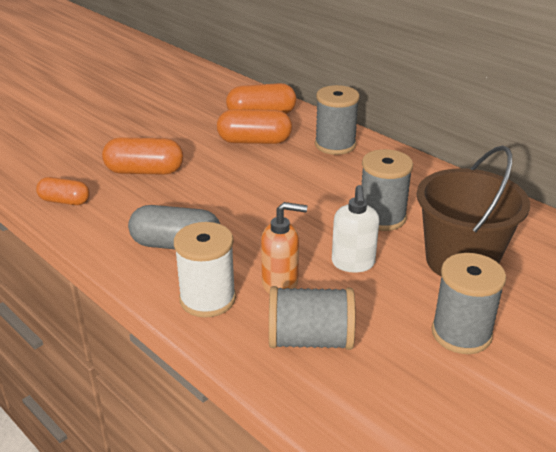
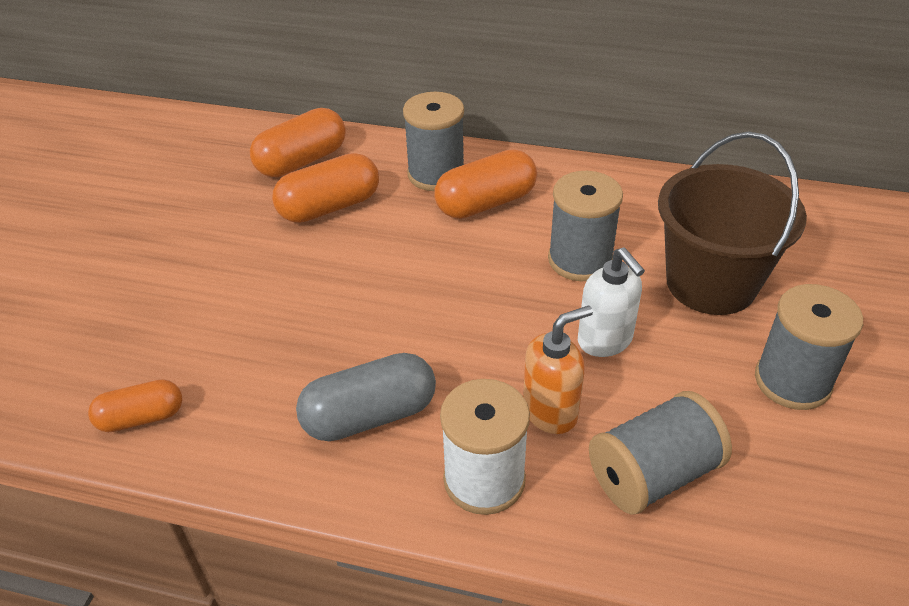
camera: 30 degrees left, 10 degrees up
(144, 171) = (218, 315): orange capsule -> orange capsule (486, 203)

